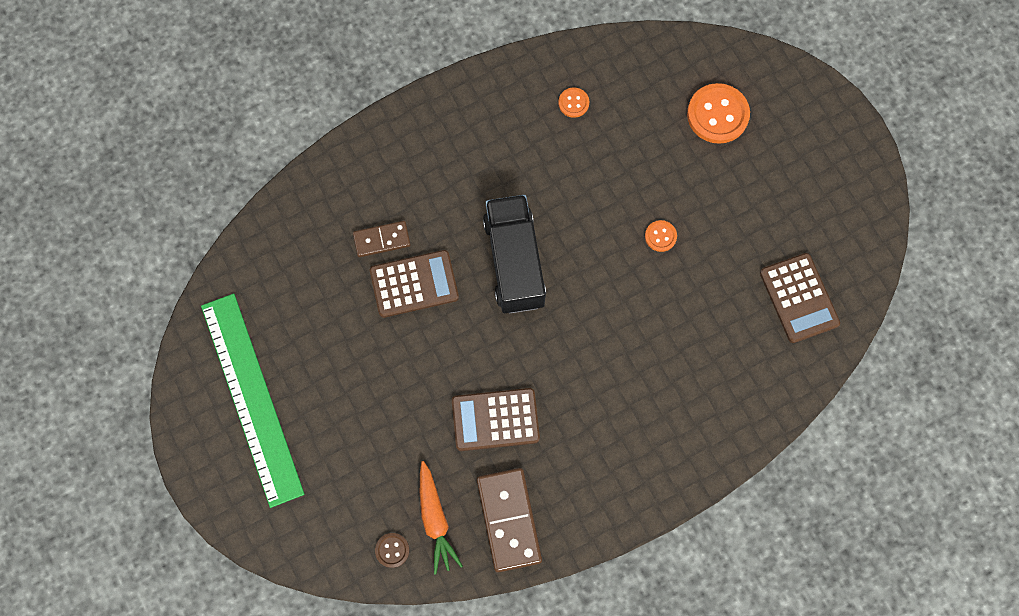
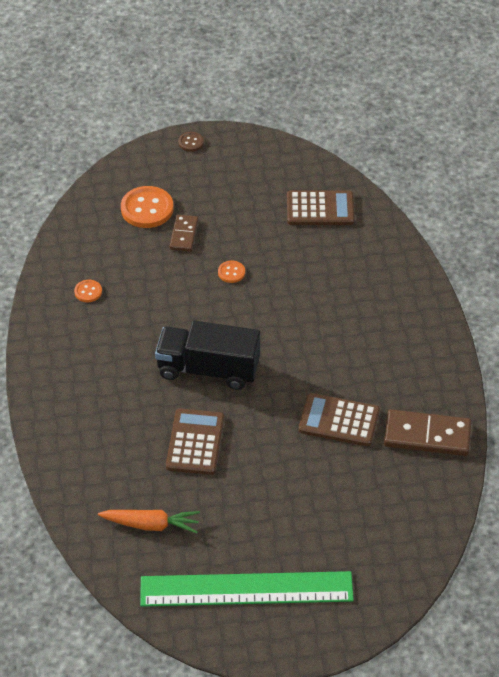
camera: 70 degrees left, 25 degrees down
(382, 240) = (144, 454): brown domino -> brown domino (184, 235)
(392, 550) = (423, 522): brown button -> brown button (191, 142)
(435, 519) = (408, 485): orange carrot -> orange carrot (151, 525)
(495, 419) = (339, 420): brown calculator -> brown calculator turned 90 degrees clockwise

